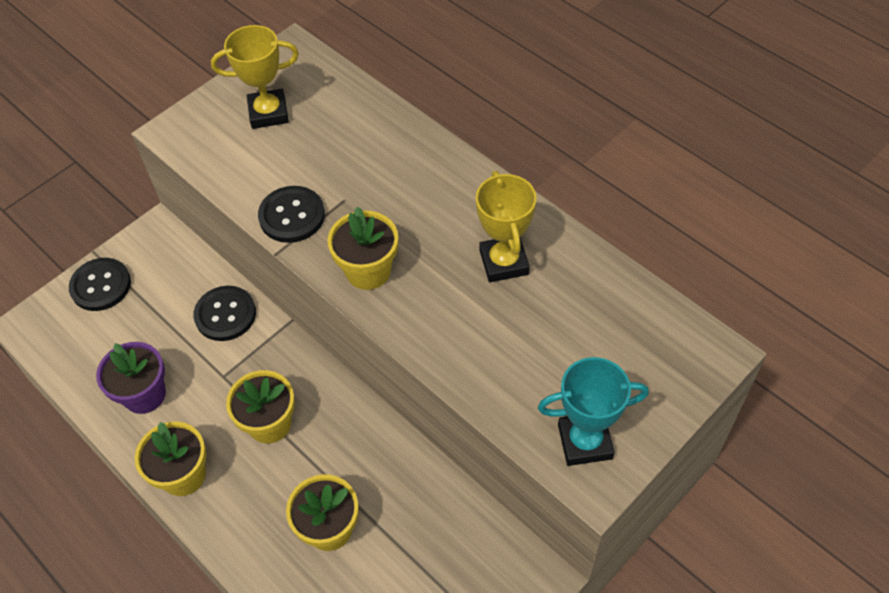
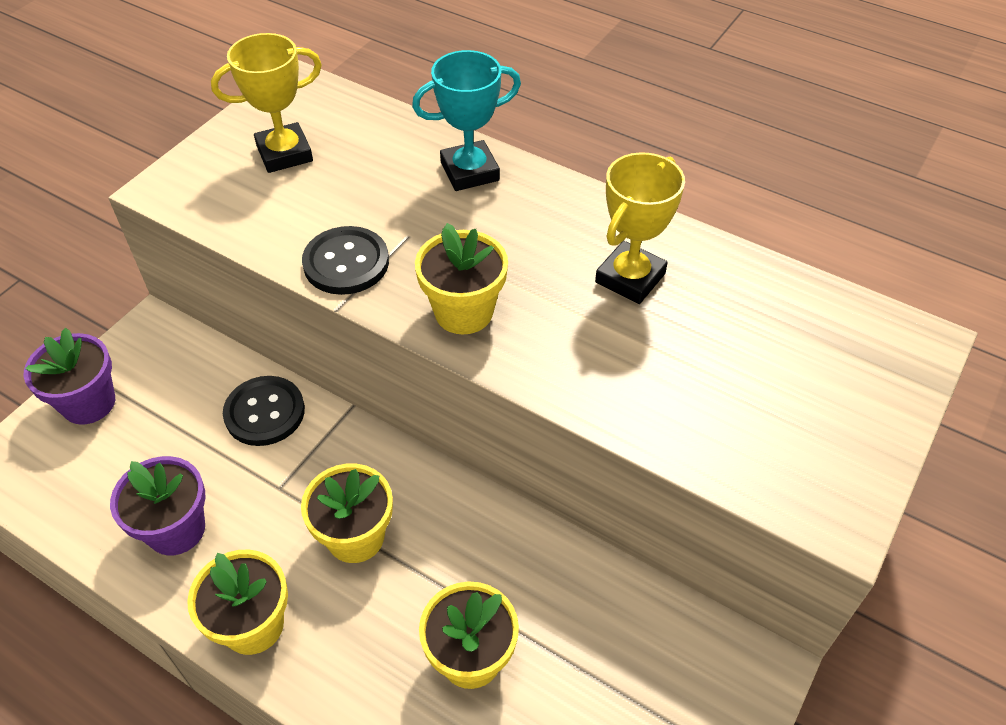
camera: 15 degrees left, 5 degrees down
(101, 285) = (89, 403): black button -> purple flower pot
(504, 262) = (630, 278): yellow trophy -> yellow trophy turned 60 degrees clockwise
(585, 442) = (808, 470): turquoise trophy -> turquoise trophy (469, 171)

